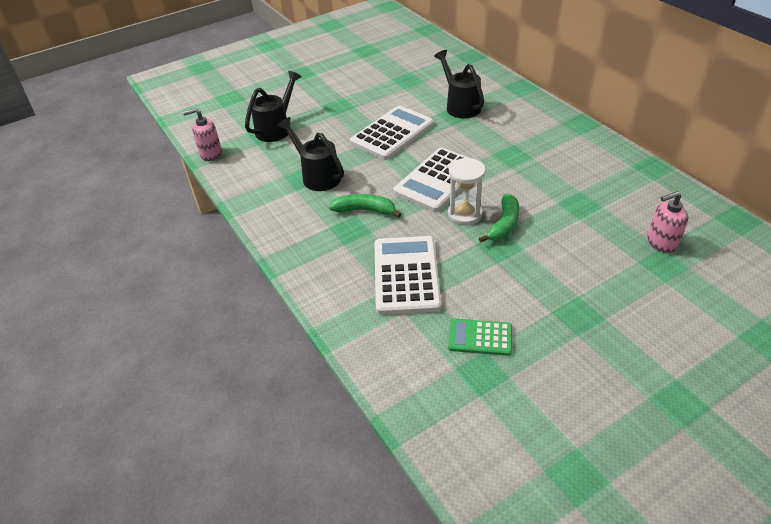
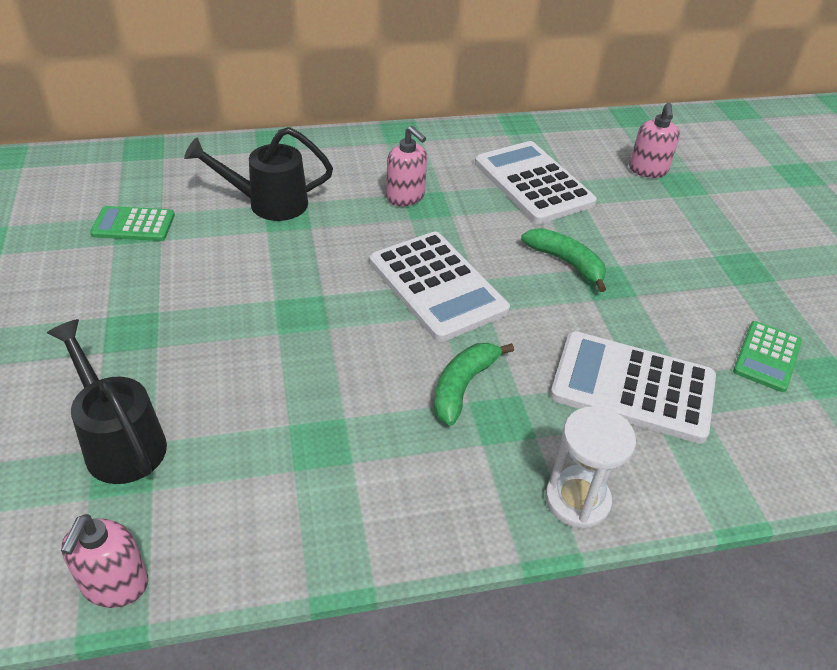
camera: 75 degrees left, 0 degrees up
(317, 176) = (330, 420): black watering can -> none
(392, 133) = (279, 293): white calculator -> white calculator (533, 183)
(408, 78) = (133, 225): none -> green calculator
(465, 214) = (528, 288): white hourglass -> white hourglass (577, 500)
(511, 146) = (405, 197): none -> pink soap dispenser

